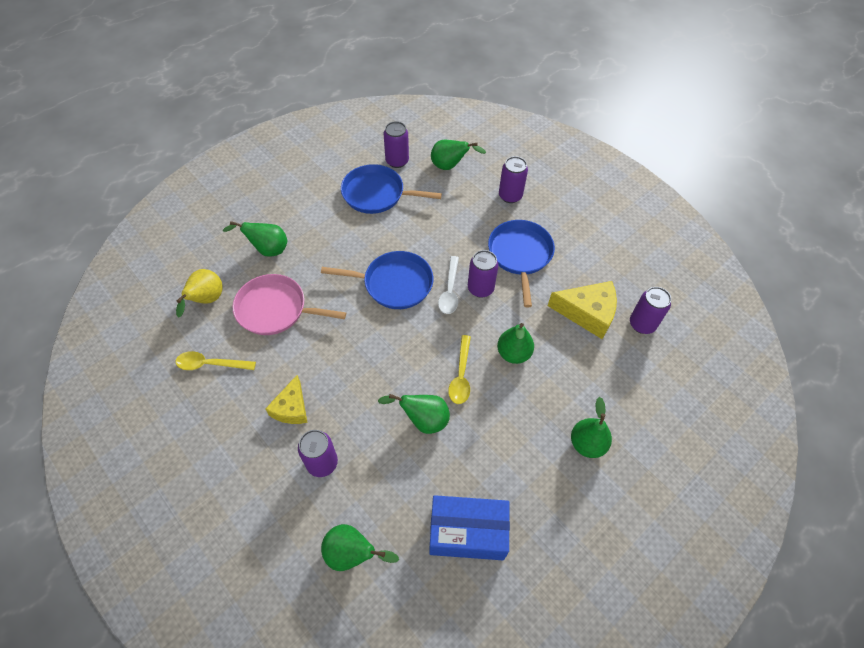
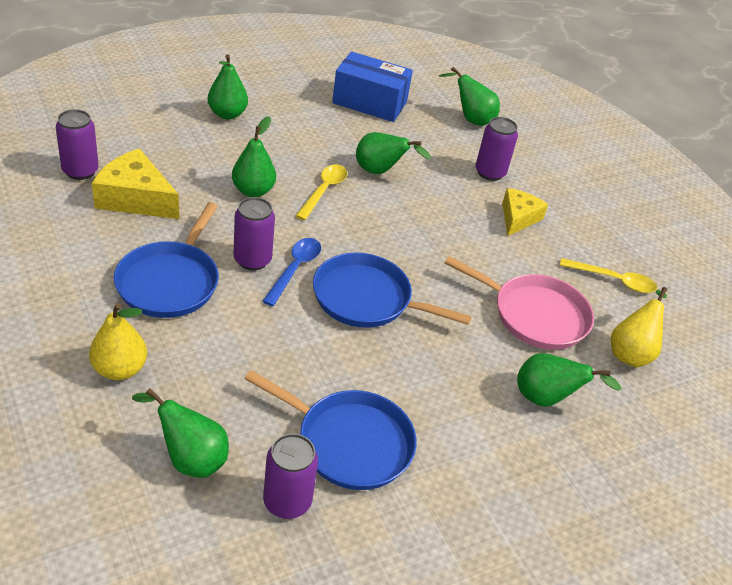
camera: 170 degrees left, 15 degrees down
(450, 290) = (295, 269): white spoon -> blue spoon
(510, 196) = (120, 369): purple can -> yellow pear

